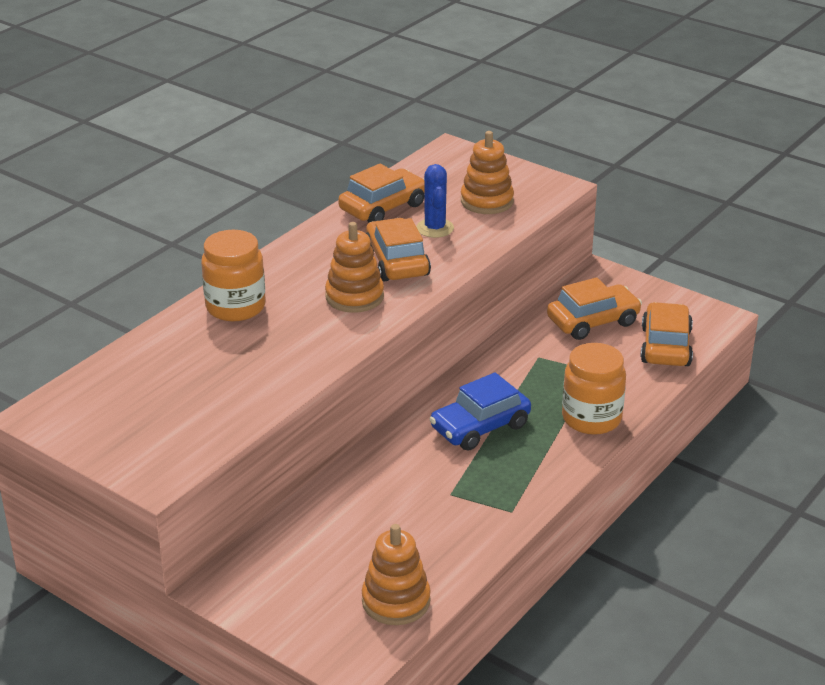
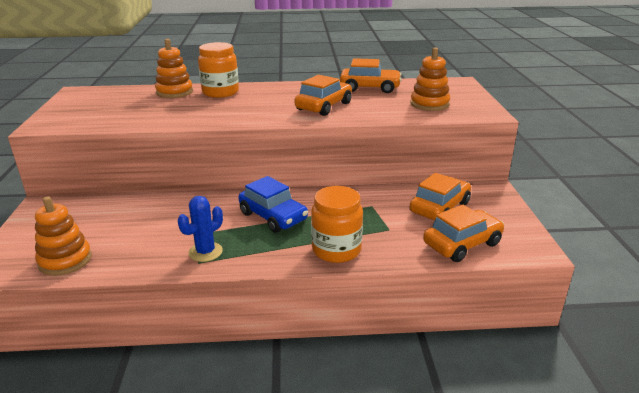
camera: 50 degrees right, 5 degrees down
(354, 297) = (272, 109): orange stacking toy -> orange stacking toy (174, 92)
(435, 228) = (375, 103): blue cactus -> blue cactus (205, 252)
(480, 427) = (273, 216): blue car -> blue car turned 150 degrees counterclockwise
(593, 321) = (439, 208): orange car -> orange car turned 75 degrees counterclockwise

